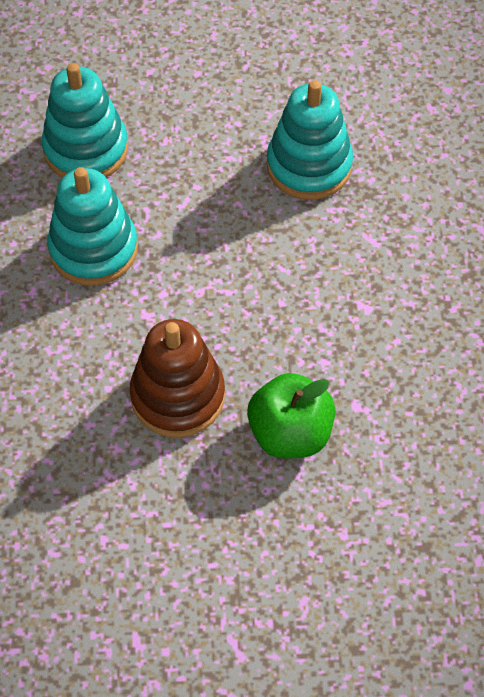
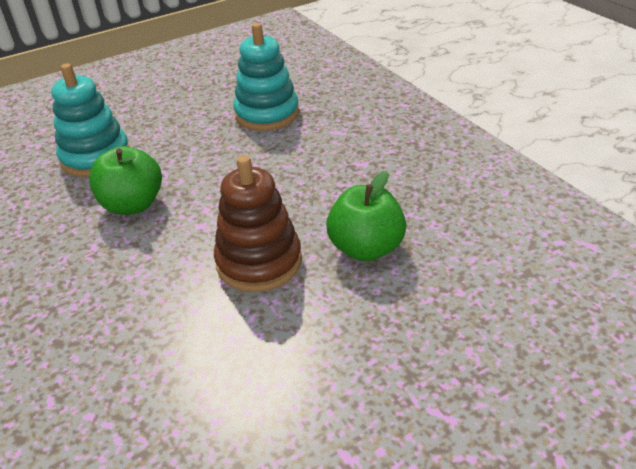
camera: 25 degrees left, 20 degrees down
(93, 249) = (133, 205): turquoise stacking toy -> green apple

